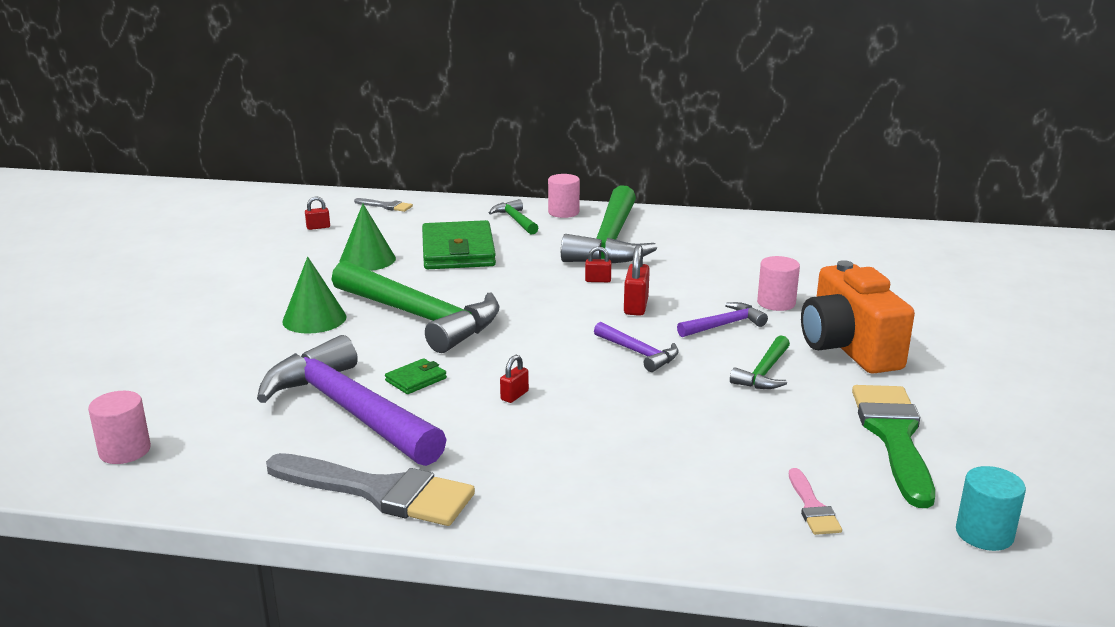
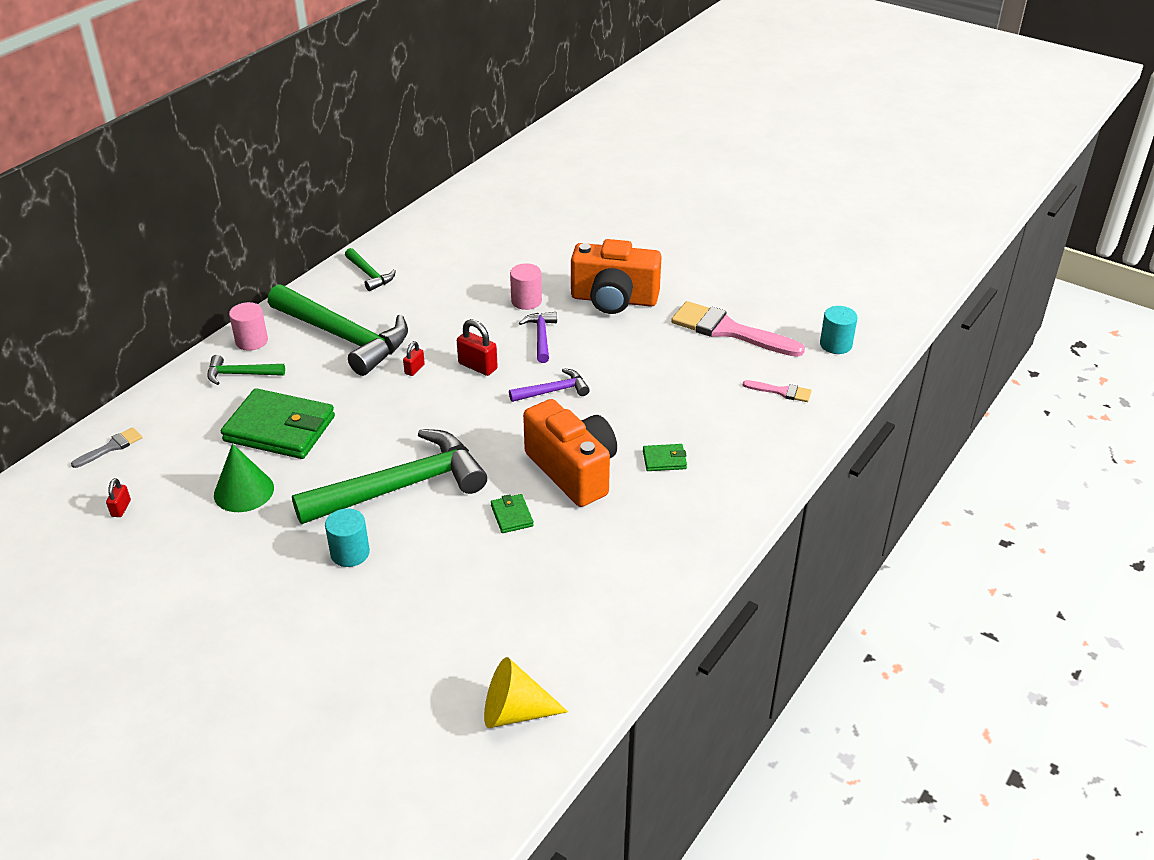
camera: 65 degrees left, 15 degrees up
(125, 451) = (515, 712): pink cylinder -> yellow cone
(314, 319) = (350, 553): green cone -> turquoise cylinder
(350, 410) = (536, 563): purple hammer -> none
(379, 492) = (662, 572): grey brush -> none
(514, 395) = (573, 471): red padlock -> orange camera
(583, 448) = (664, 460): none -> green wallet
(764, 372) = (621, 347): green hammer -> green hammer (369, 275)
(893, 436) = (728, 330): green brush -> pink brush

